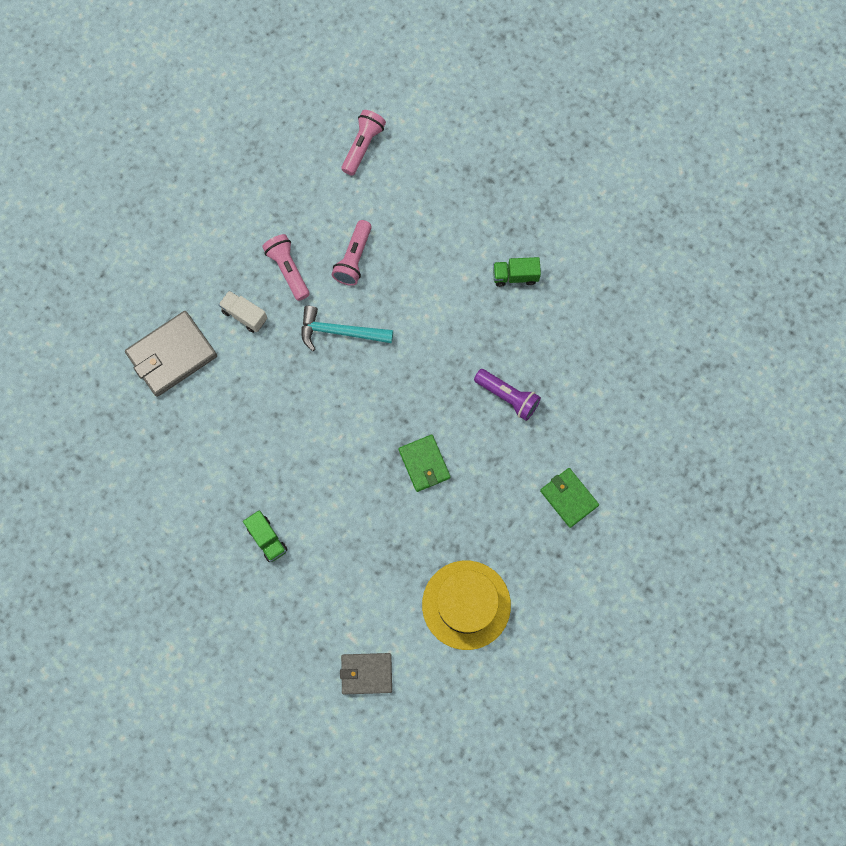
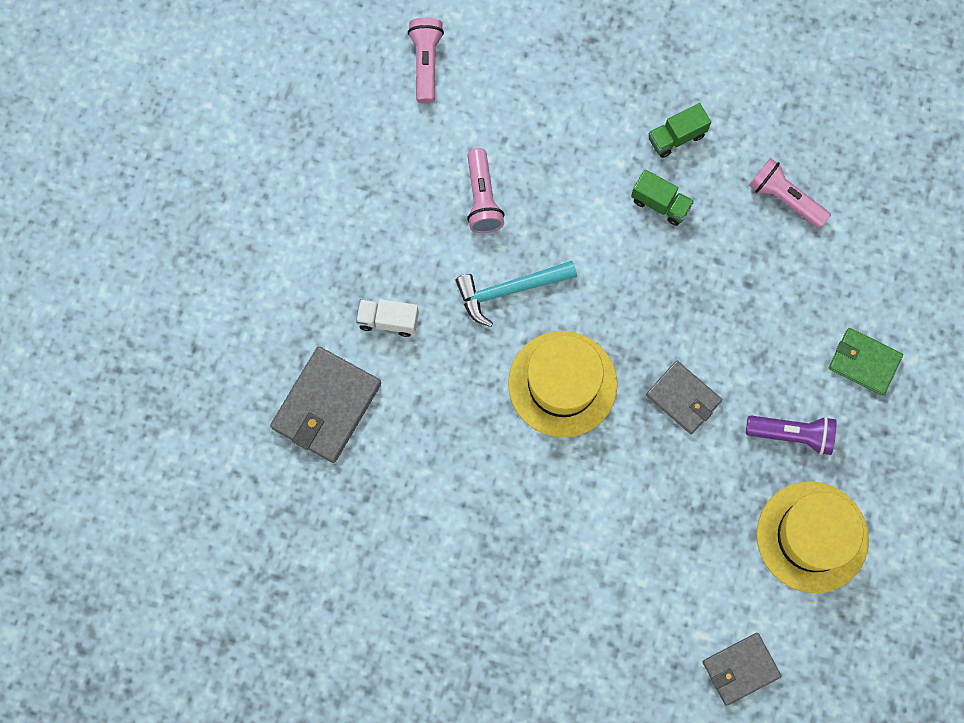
camera: 25 degrees left, 0 degrees up
(267, 539) = (548, 568): green truck -> green truck (660, 203)
(288, 270) = (412, 245): pink flashlight -> pink flashlight (785, 198)
(343, 414) = (562, 384): none -> yellow hat
(424, 464) = (683, 398): green wallet -> grey wallet
(508, 397) = (738, 278): purple flashlight -> purple flashlight (792, 435)

